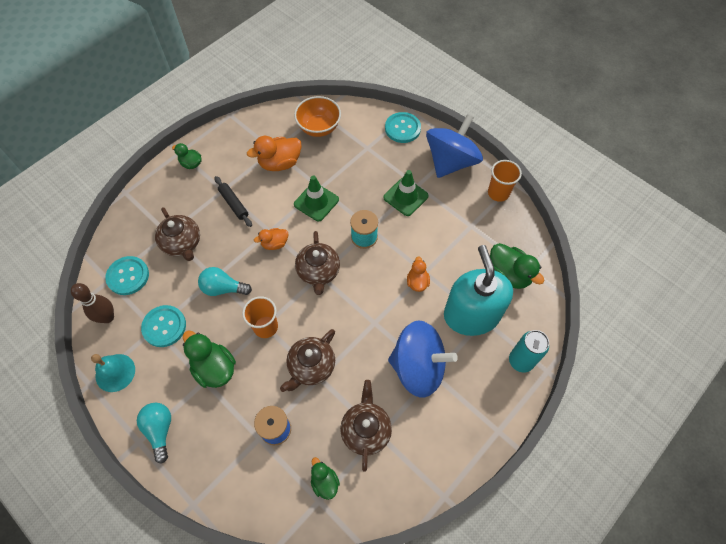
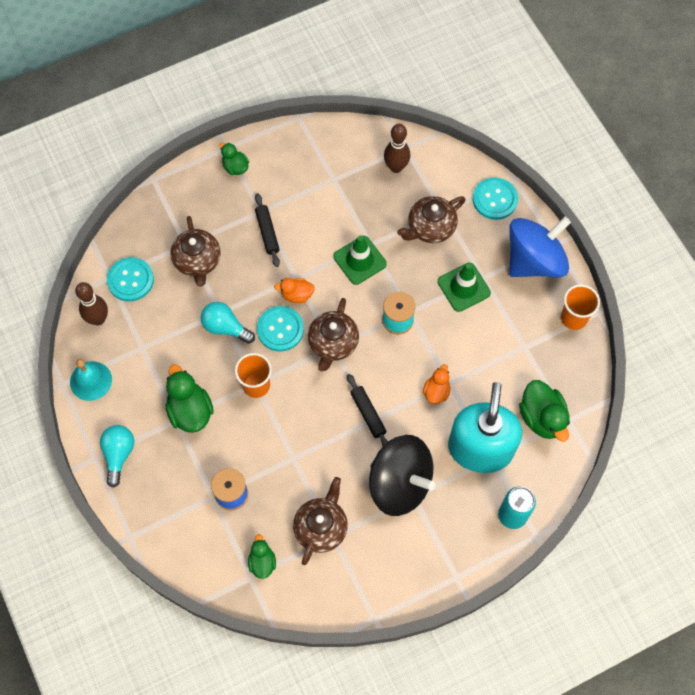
camera: 20 degrees right, 5 degrees up
(164, 326) = (152, 349): turquoise button -> turquoise button (280, 329)
(280, 163) = (335, 198): orange duck -> none
(311, 366) = (289, 443): brown teapot -> brown teapot (430, 228)
(319, 128) = (396, 167): orange bowl -> brown bowling pin
(369, 319) = (368, 414): none -> black rolling pin
(418, 367) = (400, 483): blue spinning top -> black spinning top

